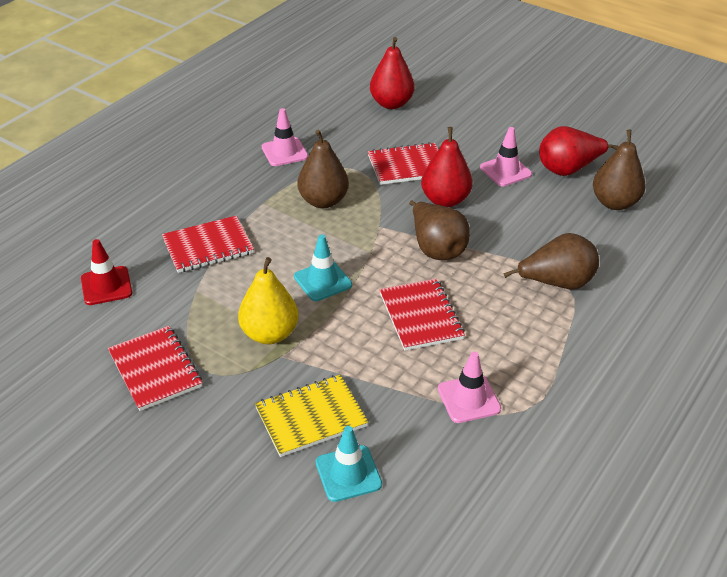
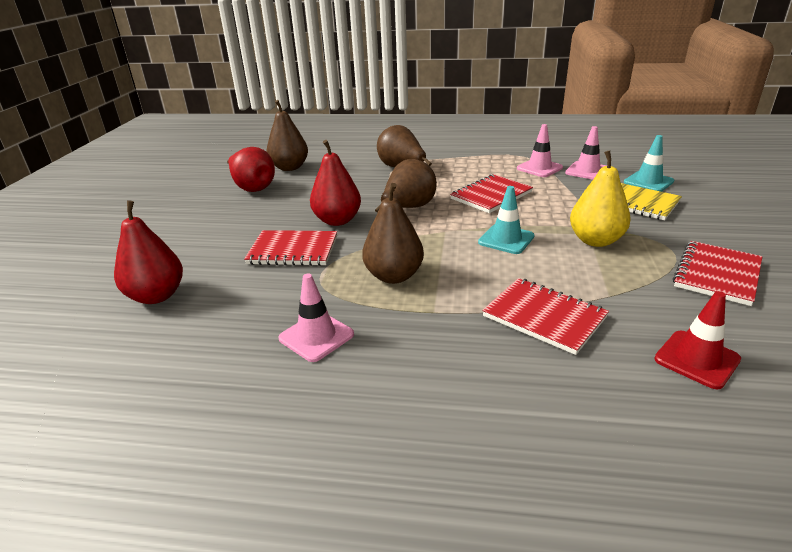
camera: 115 degrees left, 10 degrees down
(407, 166) = (293, 250): red notebook -> red notebook turned 45 degrees counterclockwise
(505, 171) = (271, 208): pink traffic cone -> pink traffic cone (587, 171)

